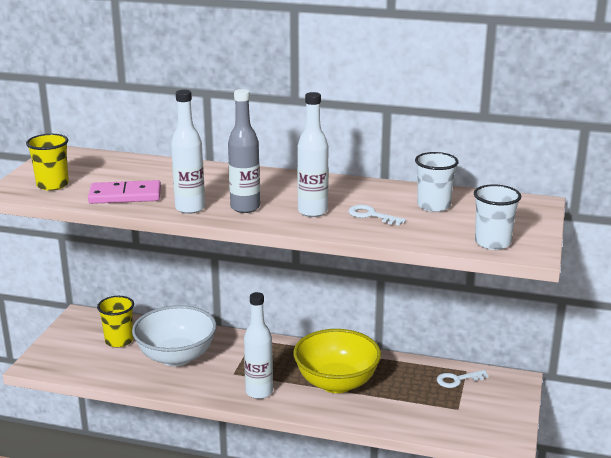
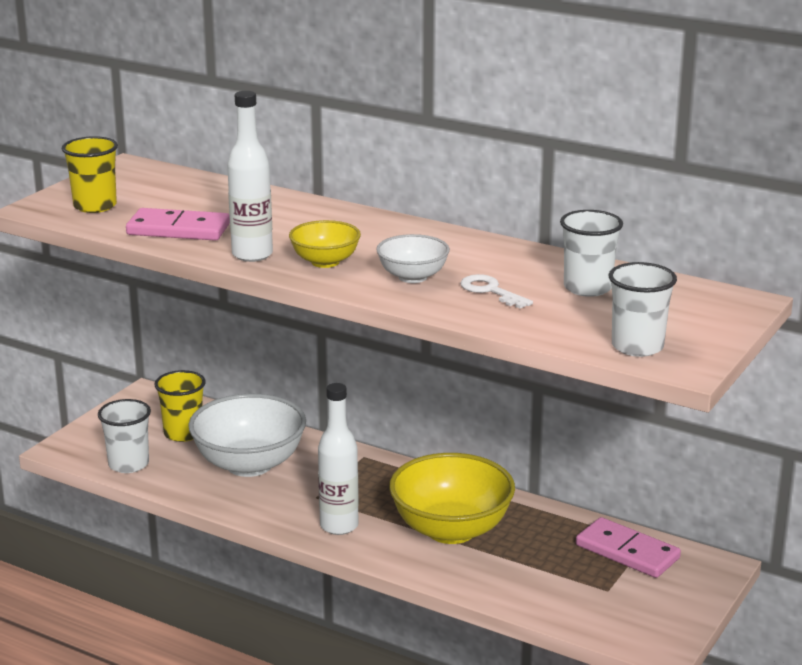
camera: 15 degrees right, 0 degrees up
(88, 369) = (128, 464): none -> white cup
(245, 207) = (325, 262): grey bottle -> yellow bowl
(312, 211) = (412, 277): white bottle -> white bowl
(457, 380) = (627, 552): white key -> pink domino

